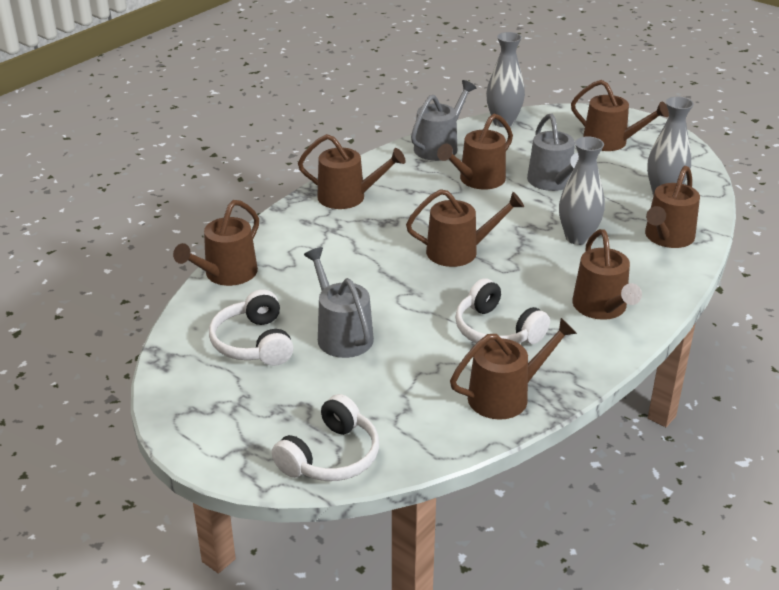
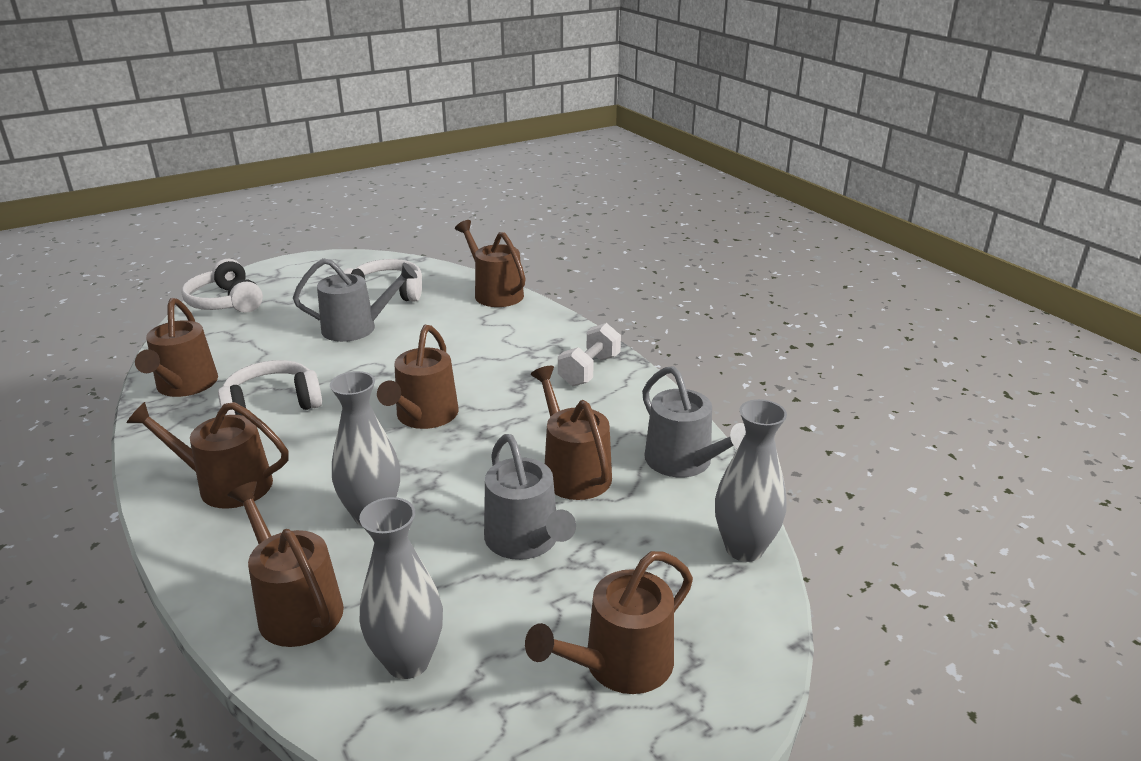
camera: 110 degrees right, 5 degrees down
(347, 197) = (589, 370): brown watering can -> white dumbbell
(552, 182) = (525, 540): grey watering can -> grey watering can turned 120 degrees counterclockwise

